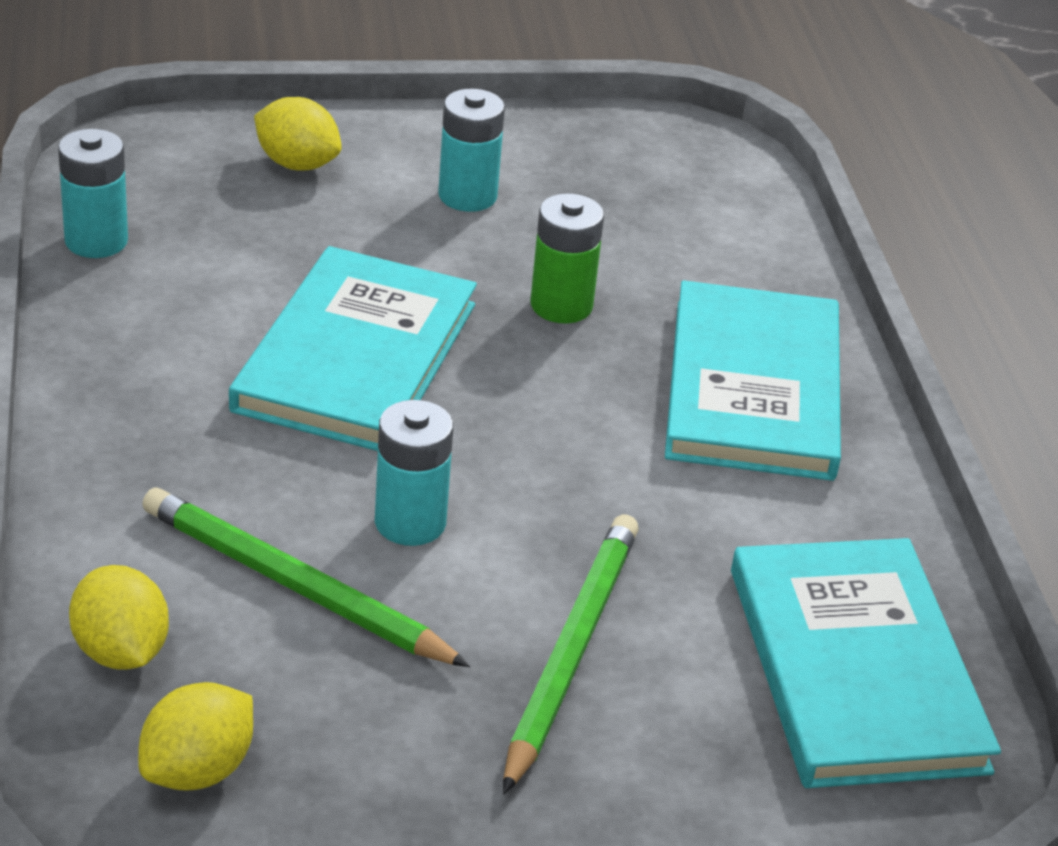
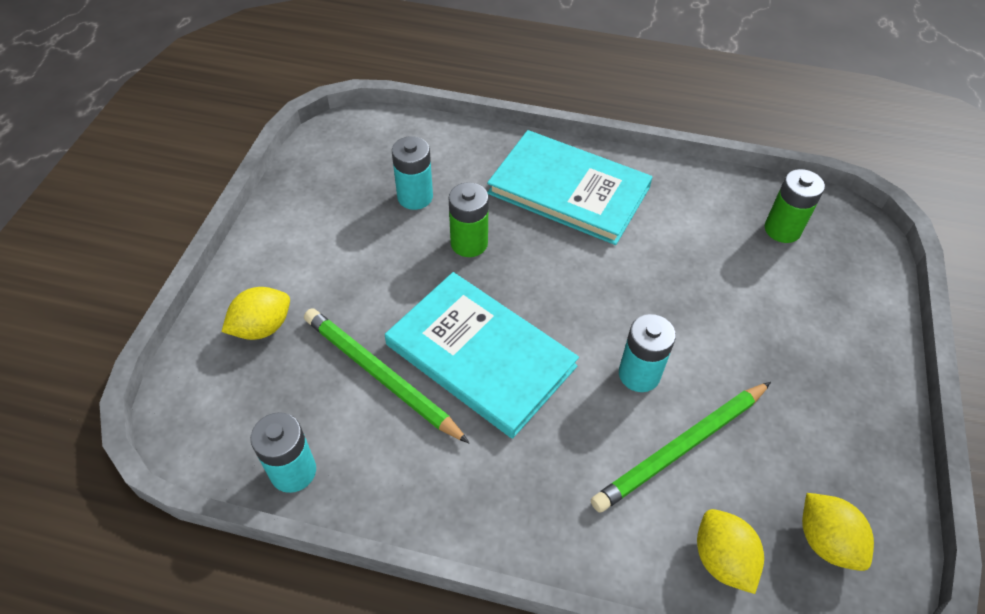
camera: 65 degrees left, 15 degrees up
(121, 651) = (722, 559): yellow lemon -> yellow lemon turned 75 degrees clockwise
(467, 196) = (343, 251): turquoise battery -> turquoise battery (415, 197)
(571, 652) = (755, 335): green pencil -> green pencil (381, 376)
(856, 668) = (782, 229): turquoise book -> green battery

